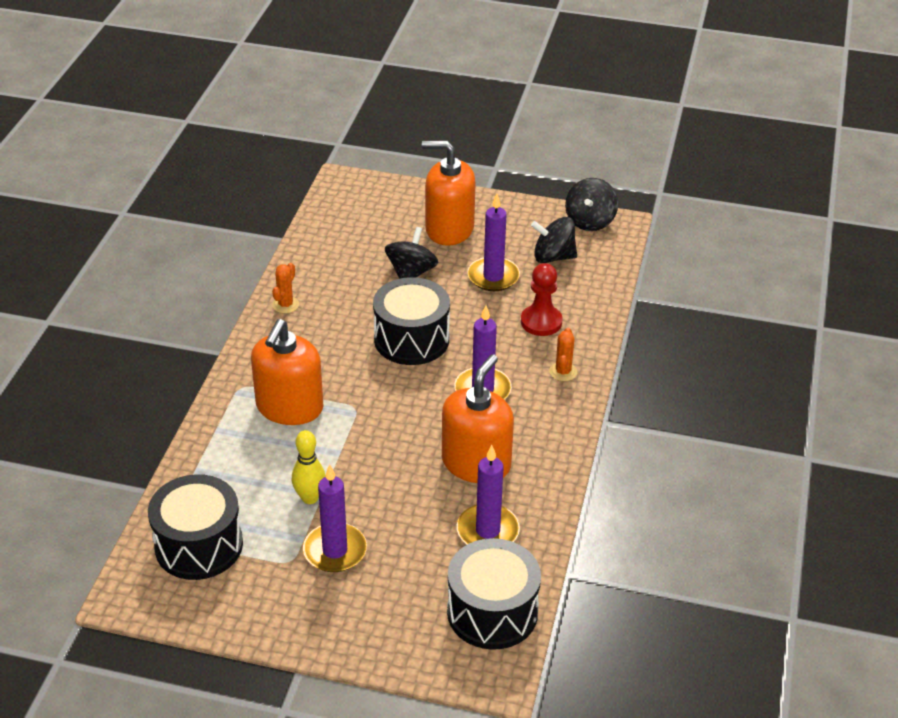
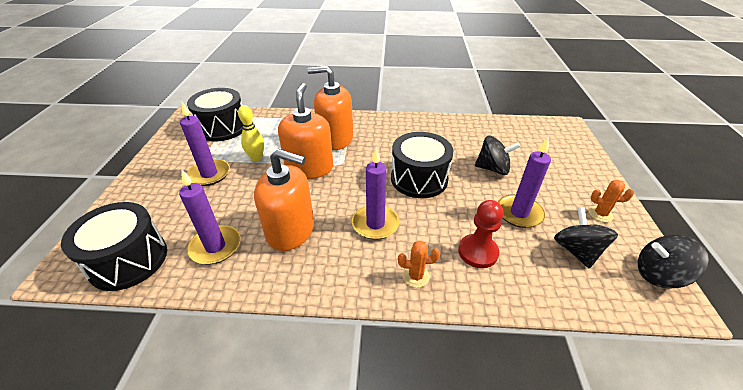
camera: 80 degrees right, 0 degrees up
(285, 305) = (427, 124): orange cactus -> orange cactus (600, 214)
(449, 229) = (560, 180): orange soap dispenser -> orange soap dispenser (309, 168)

